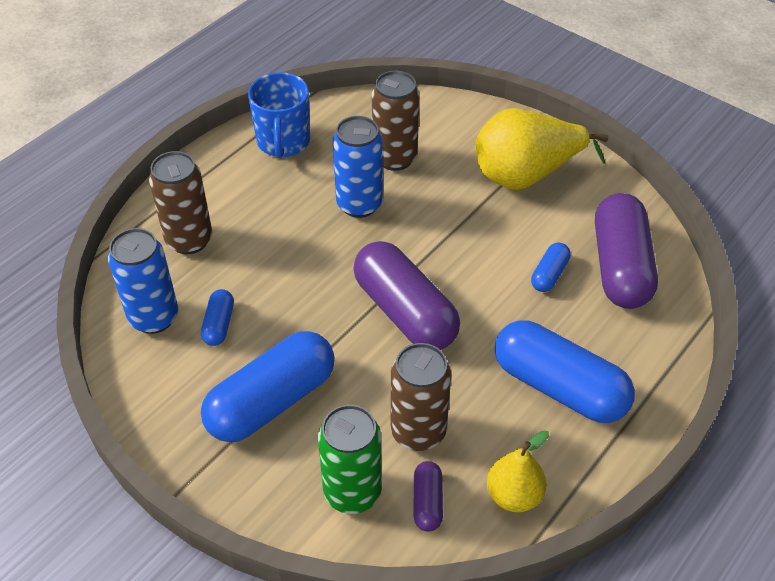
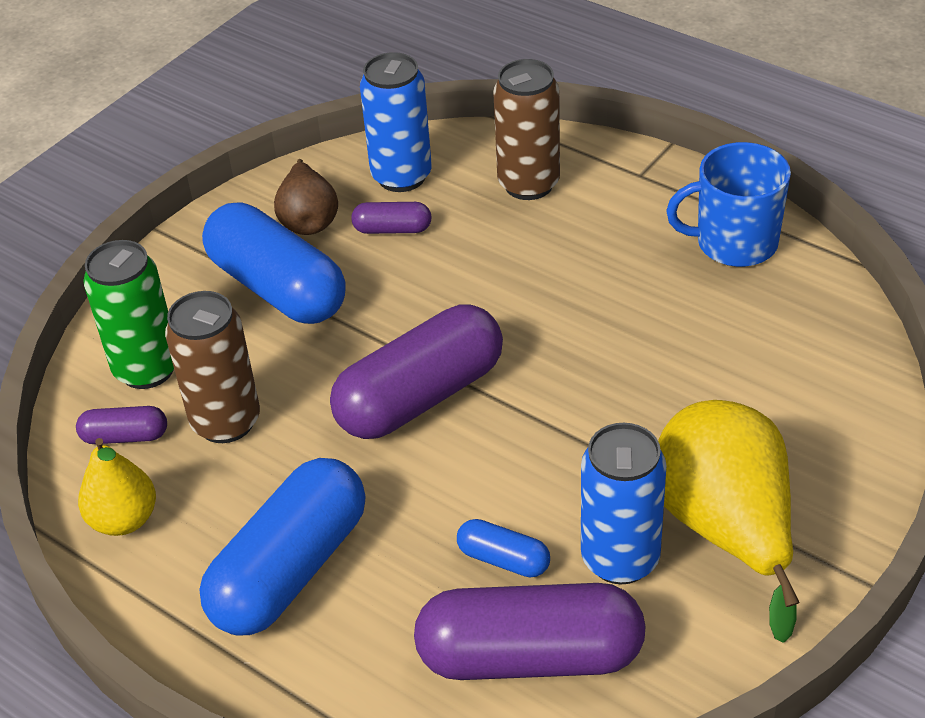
camera: 90 degrees right, 5 degrees down
(191, 381) = (308, 220): none -> brown pear
(219, 324) = (392, 229): blue capsule -> purple capsule
(359, 204) = (620, 333): blue can -> blue can (620, 559)
(395, 158) = (728, 364): brown can -> none

